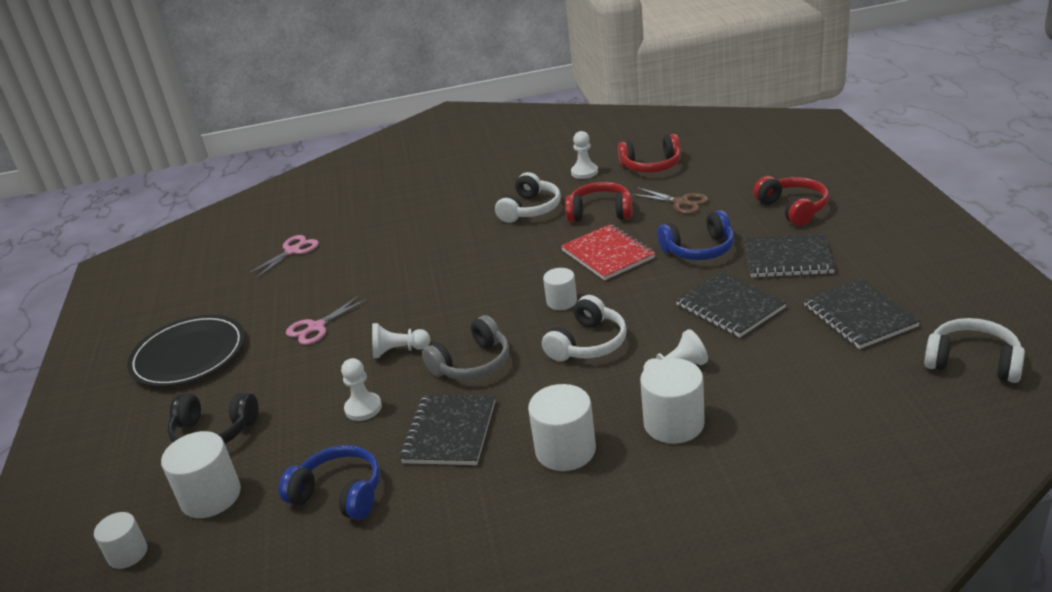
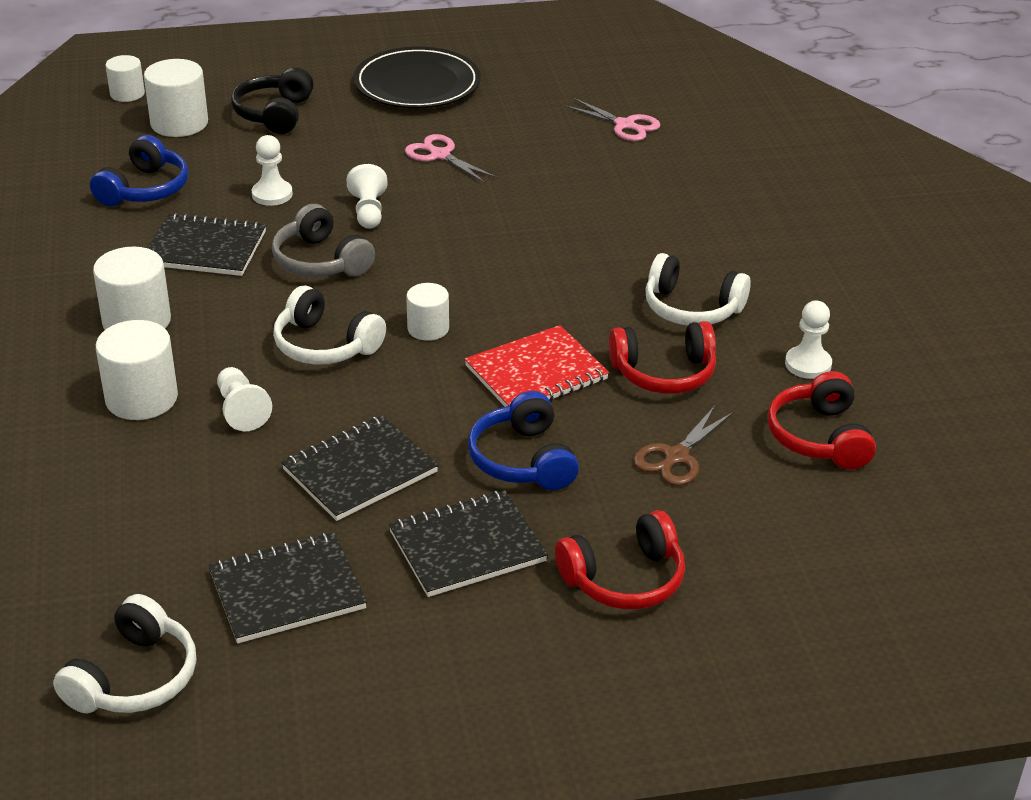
camera: 85 degrees right, 5 degrees up
(600, 212) = (664, 373): red headphones -> red headphones turned 75 degrees clockwise
(788, 258) = (467, 547): black notebook -> black notebook turned 60 degrees clockwise

